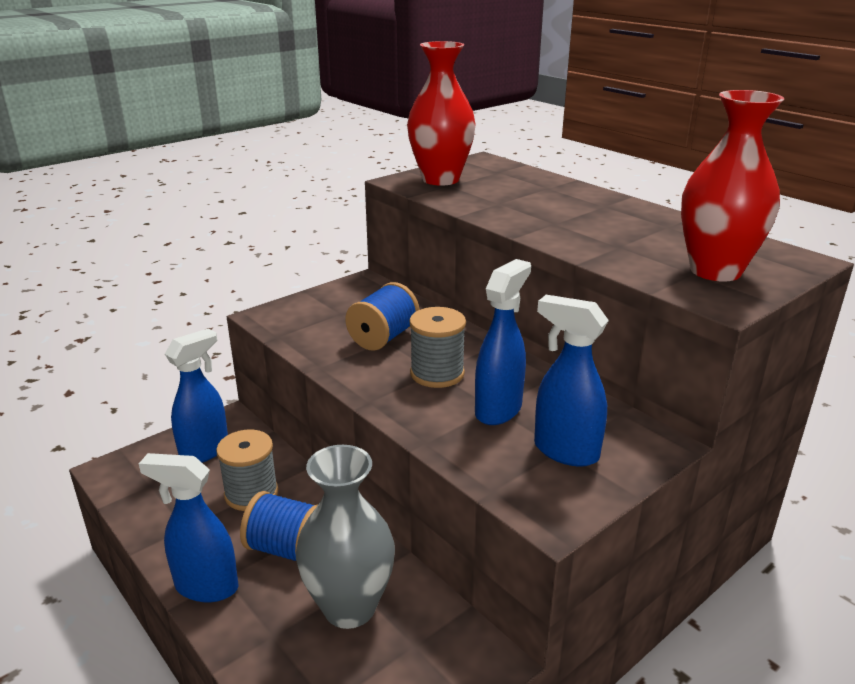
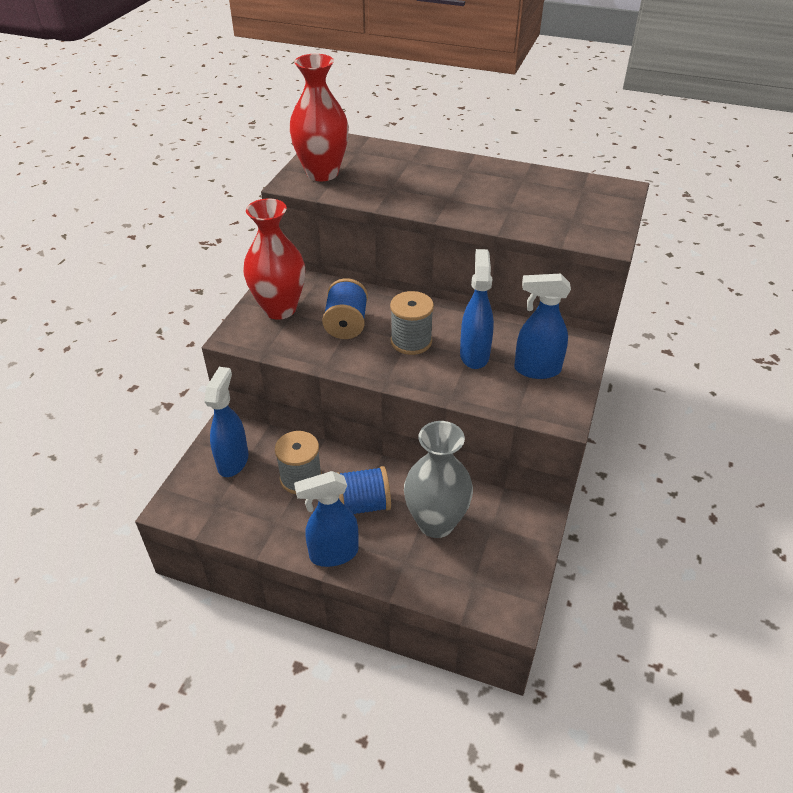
camera: 30 degrees left, 15 degrees up
(715, 271) = (582, 214): red vase -> red vase (279, 309)

